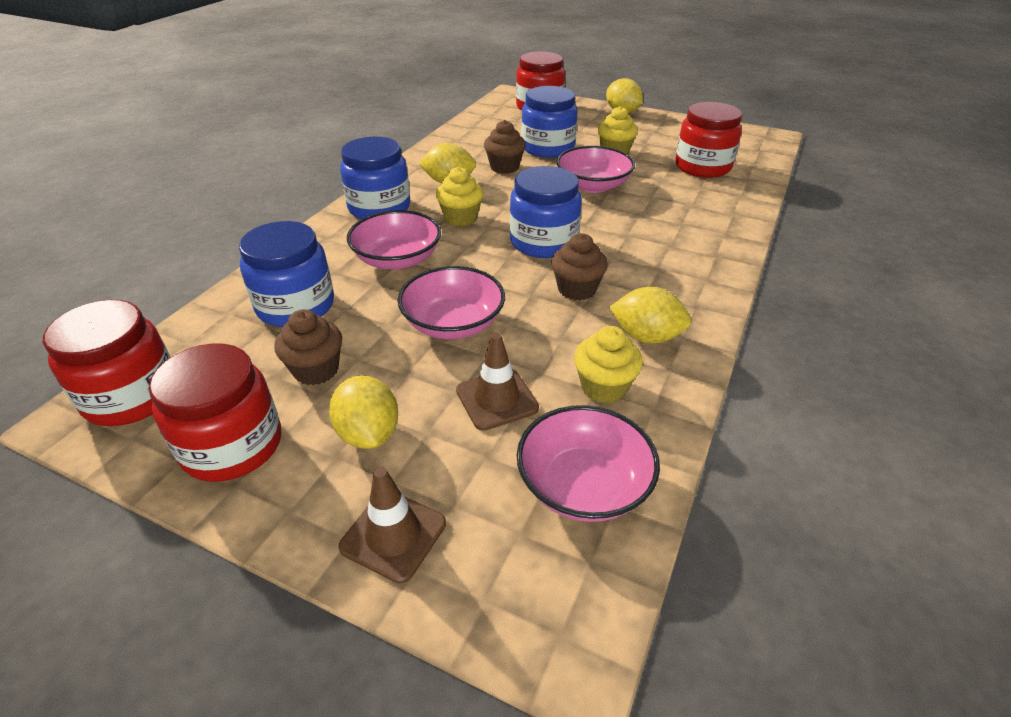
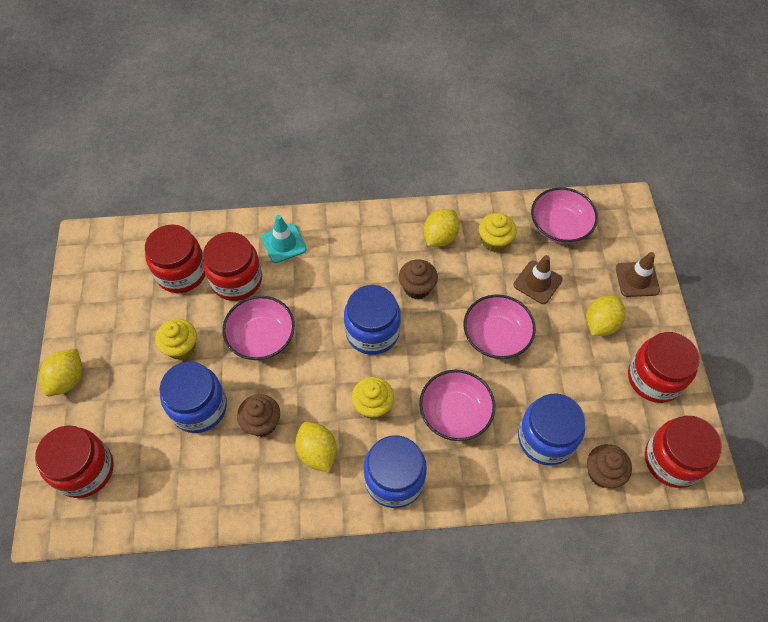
camera: 120 degrees left, 20 degrees up
(316, 370) = (584, 380): brown cupcake -> brown cupcake (602, 473)
(646, 336) = (440, 237): yellow lemon -> yellow lemon turned 45 degrees clockwise
(674, 189) = (236, 279): none -> red jar
(708, 223) = (284, 243): none -> turquoise traffic cone

